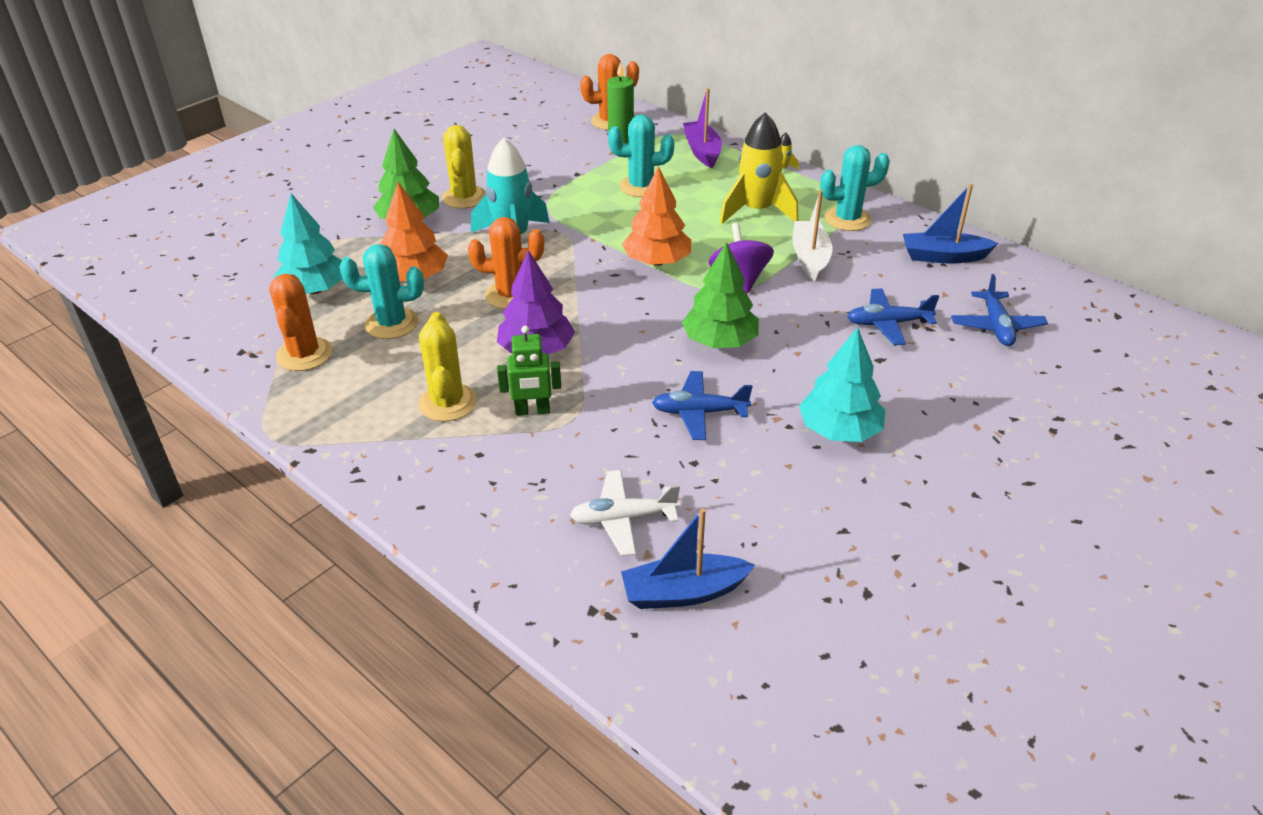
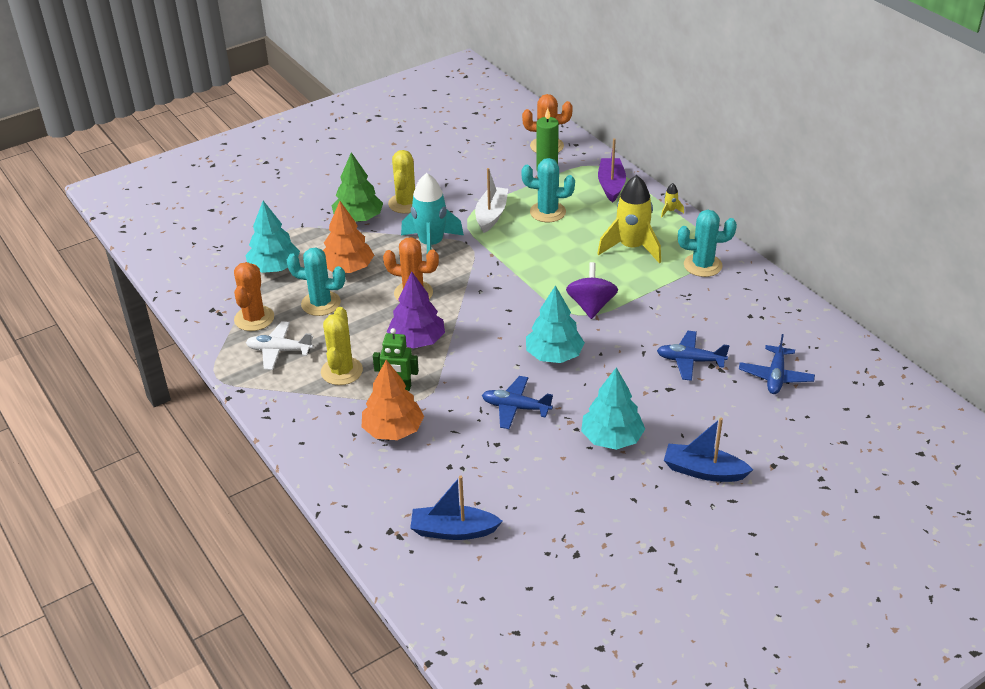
camera: 15 degrees right, 0 degrees up
(623, 519) = (432, 475): white plane -> white plane (279, 351)
(657, 261) = (533, 281): orange tree -> orange tree (393, 430)
(720, 341) = (554, 355): green tree -> turquoise tree
(810, 258) = (655, 295): white boat -> white boat (491, 215)
(943, 256) = (765, 310): blue boat -> blue boat (704, 471)

